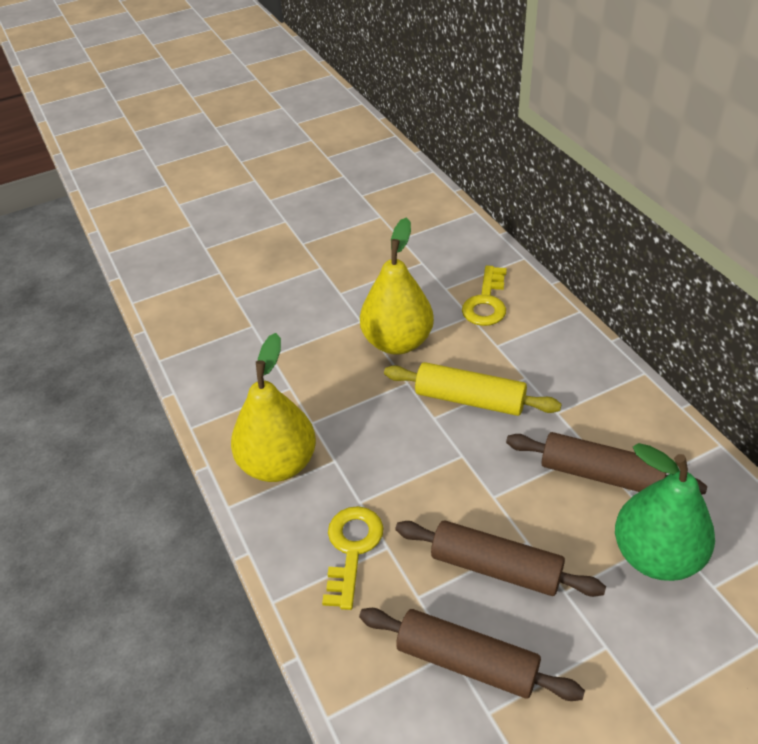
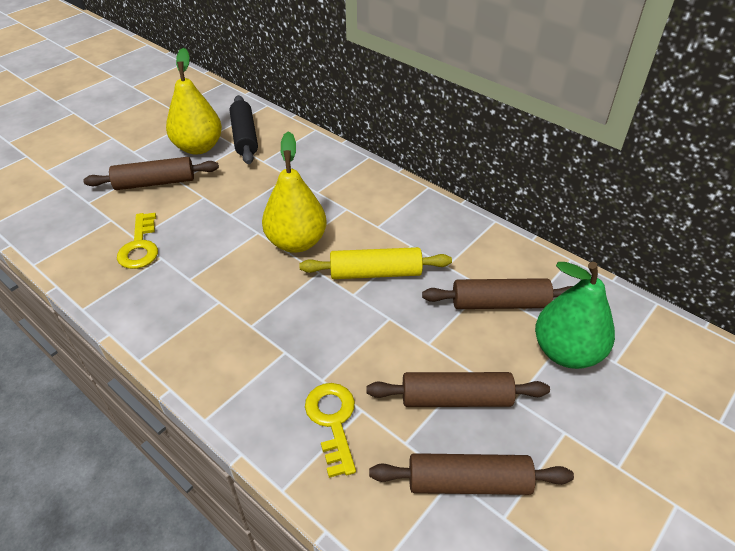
camera: 25 degrees left, 0 degrees up
(278, 240) = (155, 183): none -> brown rolling pin
(278, 464) = (236, 369): yellow pear -> yellow pear (198, 147)
(392, 205) = (244, 137): none -> black rolling pin
(486, 302) = (354, 195): yellow key -> yellow key (140, 246)

